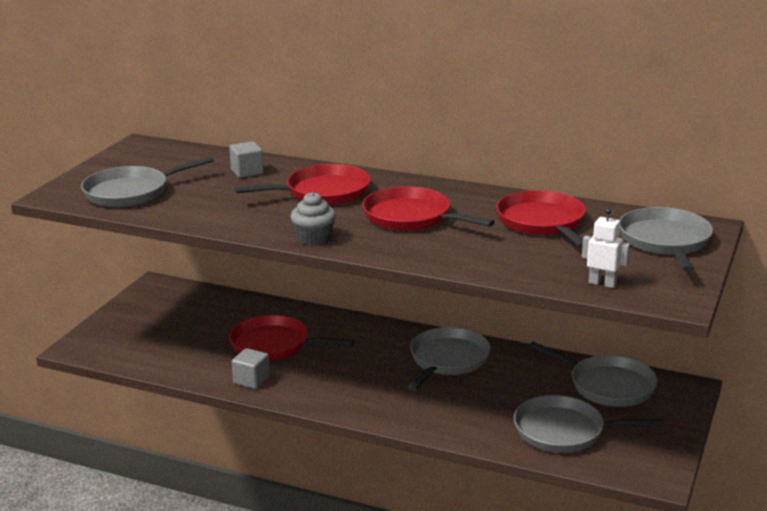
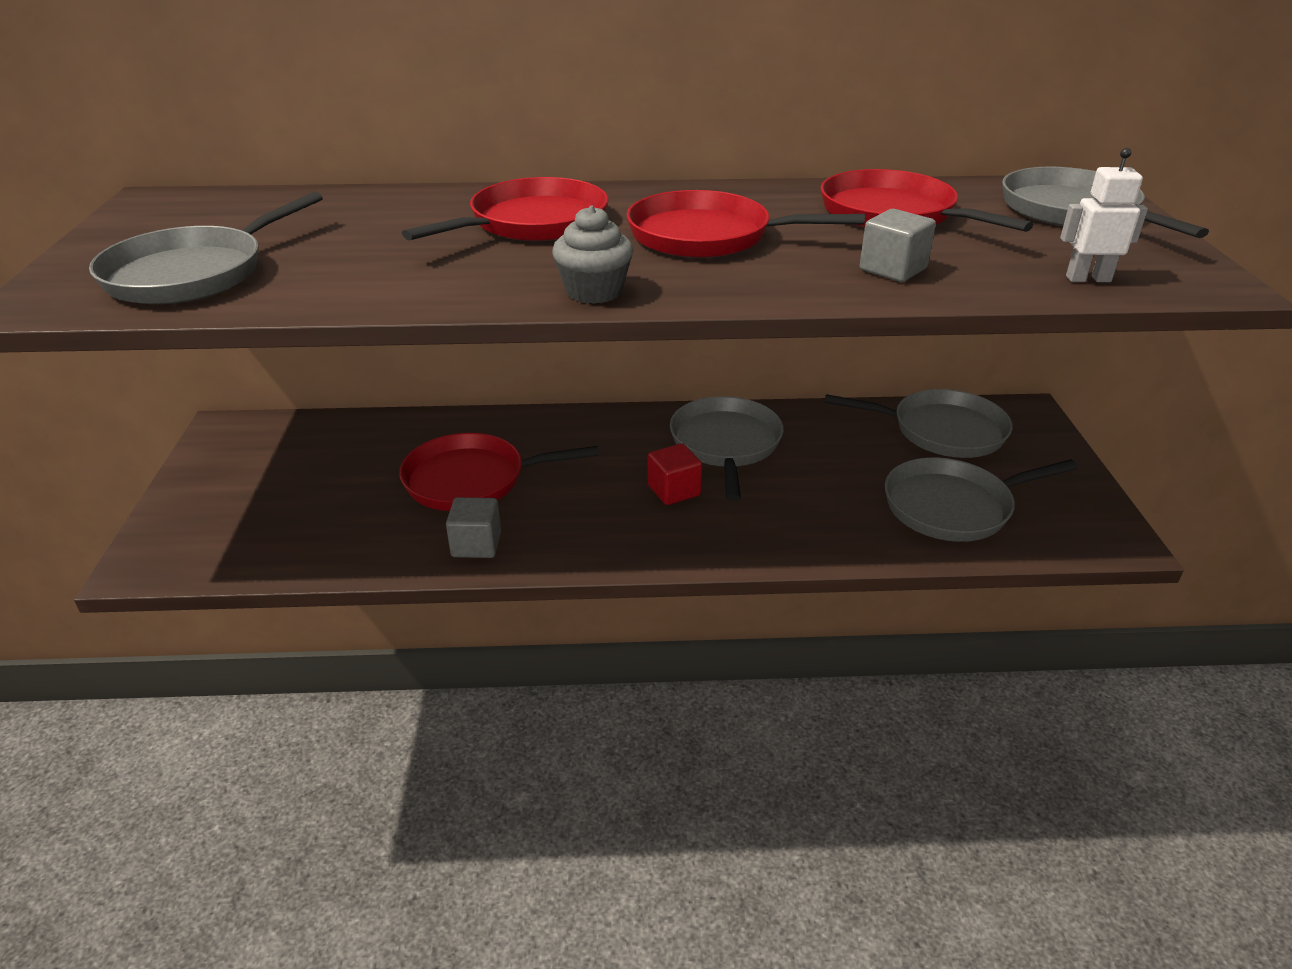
camera: 25 degrees left, 10 degrees up
(247, 172) = (379, 213): grey cube -> grey cube (893, 269)
(390, 379) = (674, 490): none -> red cube

